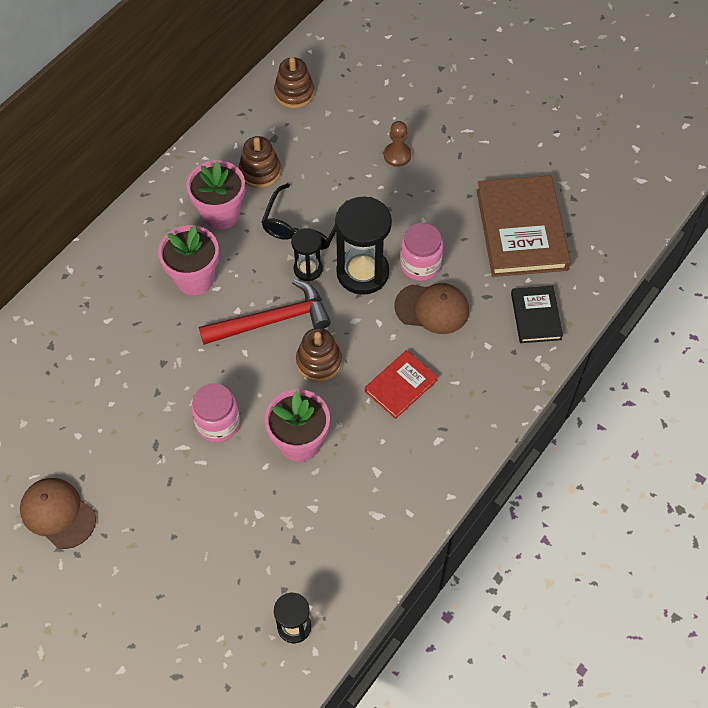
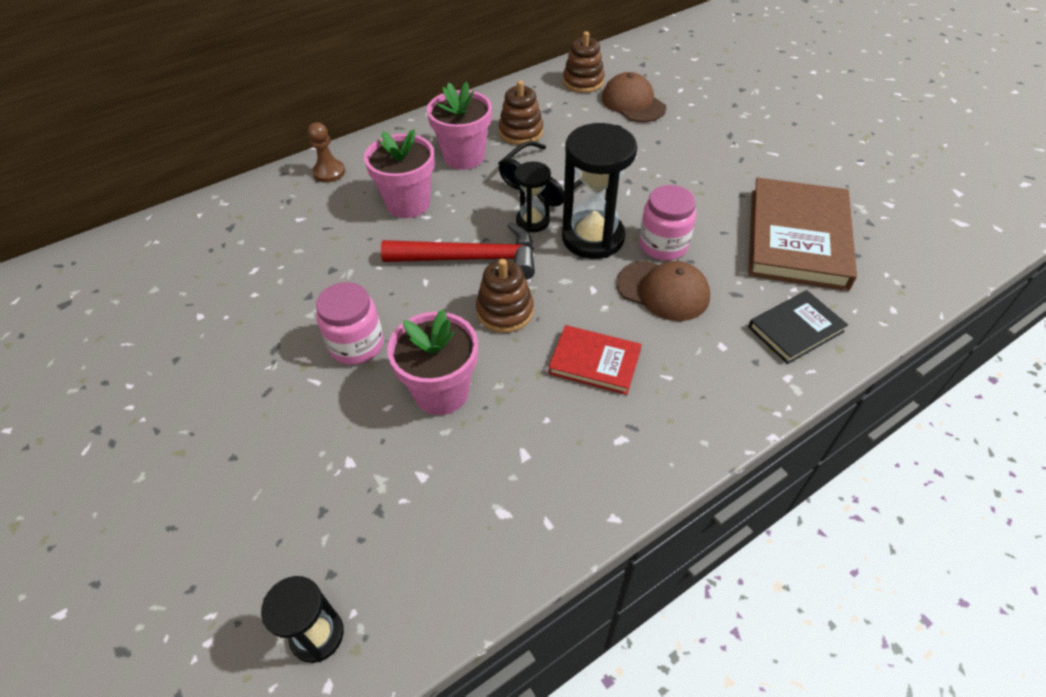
camera: 20 degrees right, 10 degrees down
(58, 513) = (123, 390): brown cap -> brown cap (633, 103)
(397, 155) = (671, 146): brown pawn -> brown pawn (329, 172)
(401, 386) = (594, 362): red book -> red book turned 45 degrees clockwise
(536, 316) = (795, 329): black book -> black book turned 45 degrees clockwise

